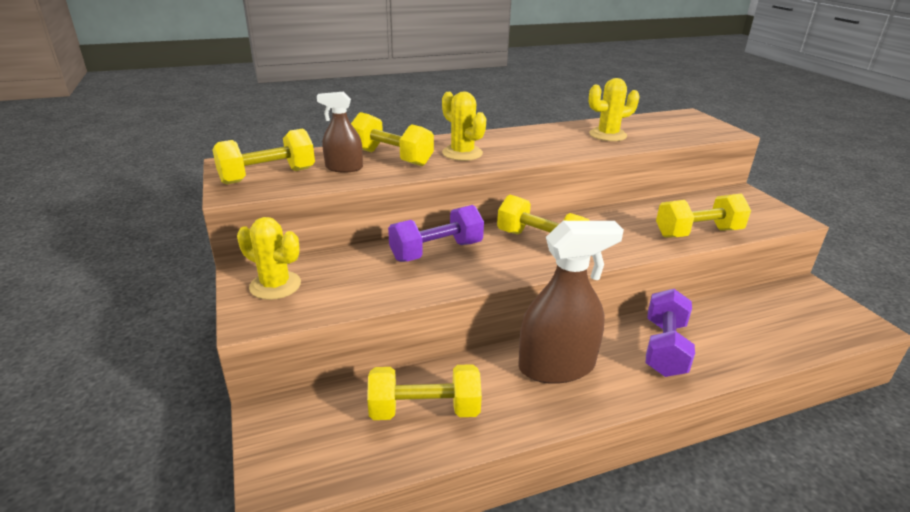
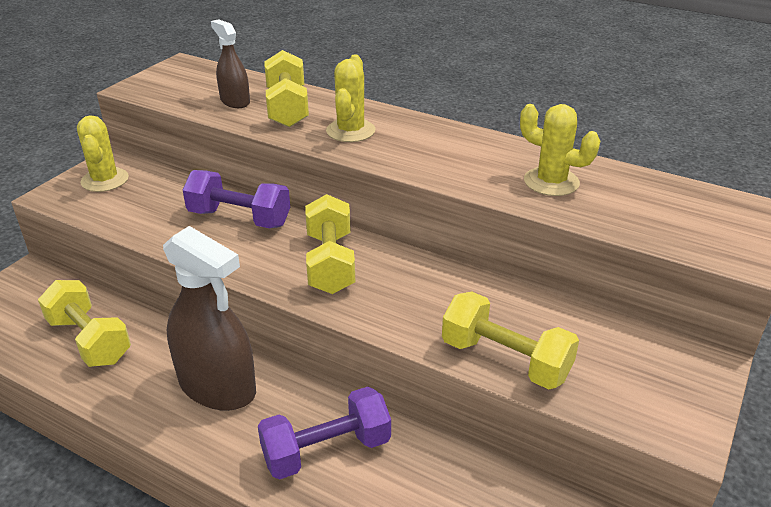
camera: 50 degrees right, 5 degrees up
(268, 176) = (177, 85): yellow dumbbell -> none

